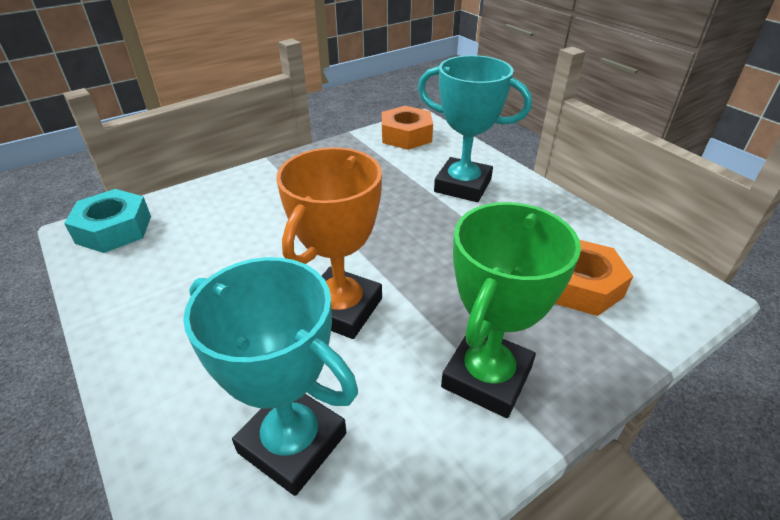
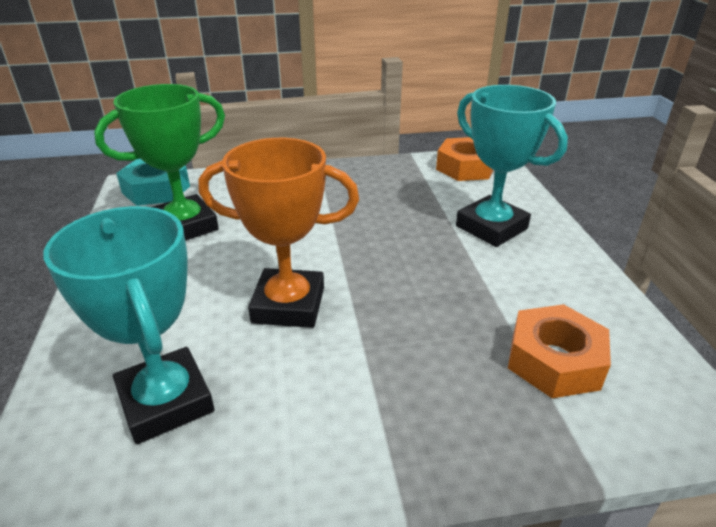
camera: 25 degrees right, 5 degrees down
(341, 308) = (288, 305): orange trophy -> orange trophy turned 45 degrees clockwise
(487, 377) = (381, 413): green trophy -> green trophy (185, 226)

